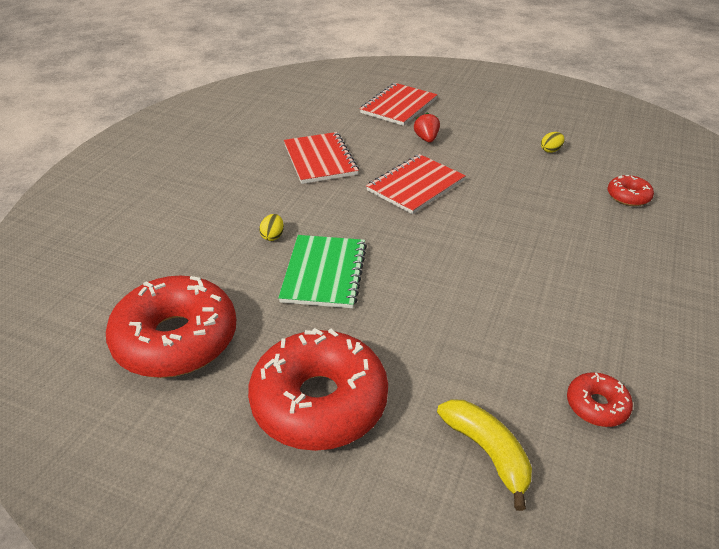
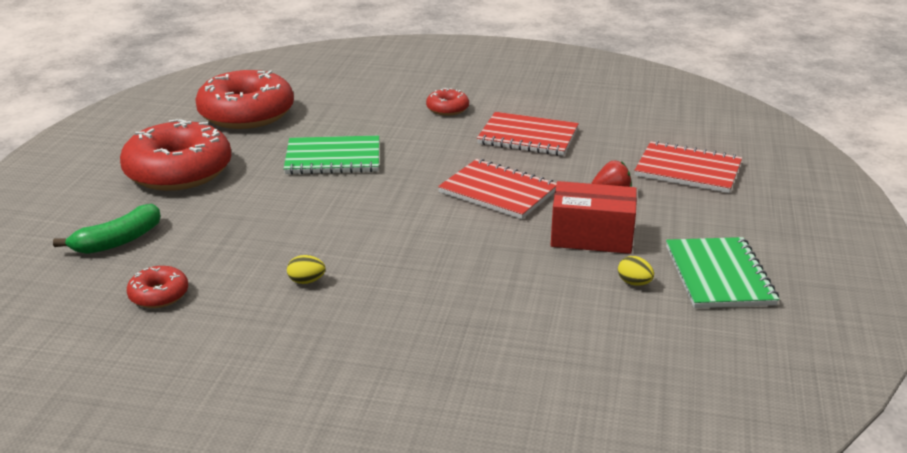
camera: 80 degrees right, 10 degrees down
(272, 236) = (383, 130): yellow egg -> yellow egg (306, 281)
(320, 160) = (528, 137): red notebook -> red notebook turned 45 degrees clockwise
(487, 452) = (118, 241): yellow banana -> green banana
(490, 156) = (592, 237): none -> red box
(539, 121) = (719, 275): none -> green notebook
(628, 196) = (535, 343): red donut -> red donut (447, 109)

